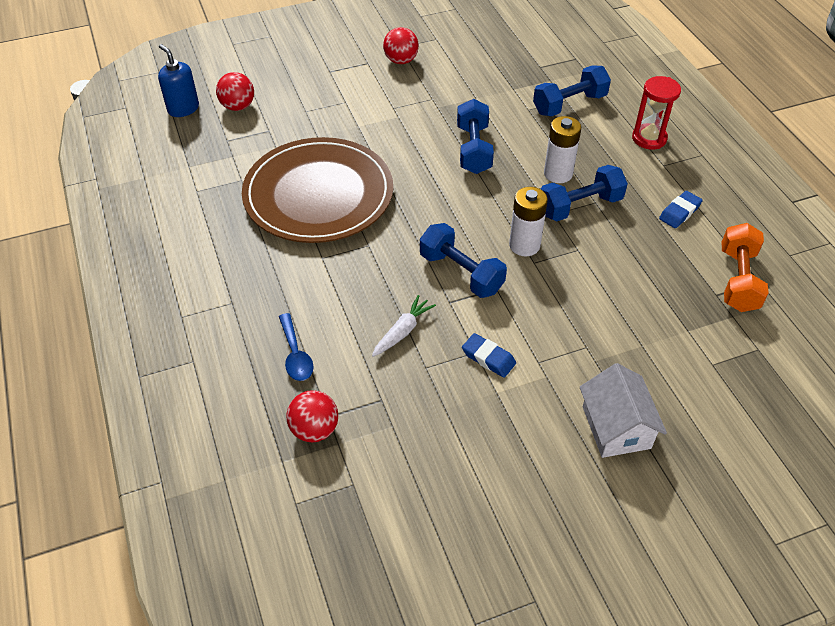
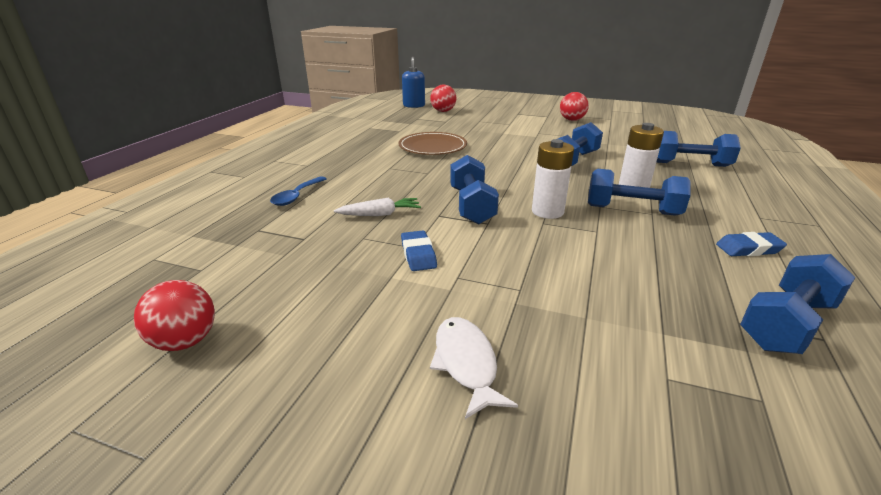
camera: 40 degrees right, 20 degrees down
(314, 429) = (238, 231): red ball -> red ball (185, 341)
(318, 194) = (432, 147): brown plate -> brown plate, size x0.58
(616, 427) = (466, 363): white house -> white fish
(649, 138) = (758, 199): red hourglass -> none
(738, 280) = (786, 324): orange dumbbell -> blue dumbbell

